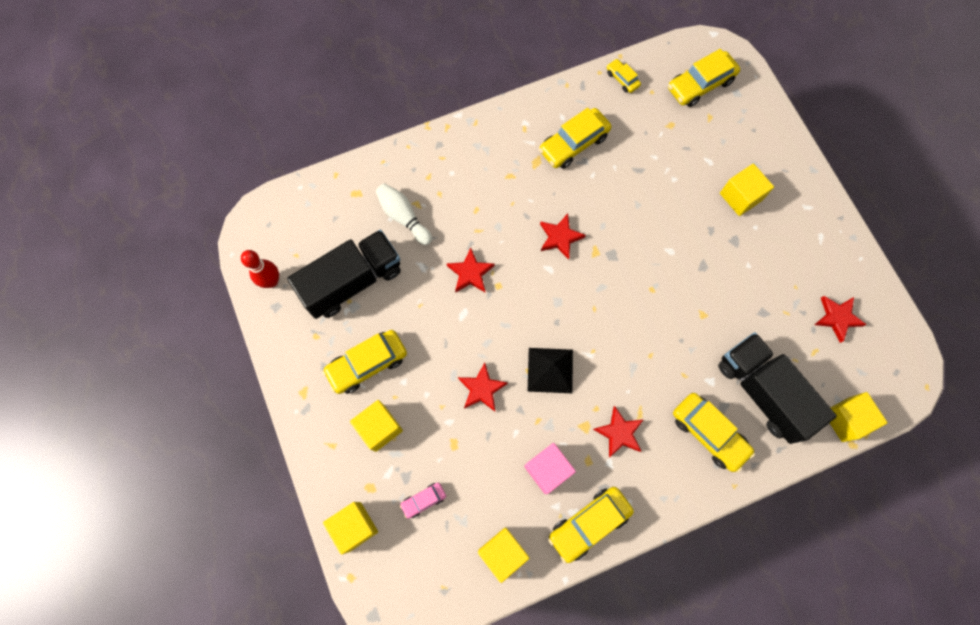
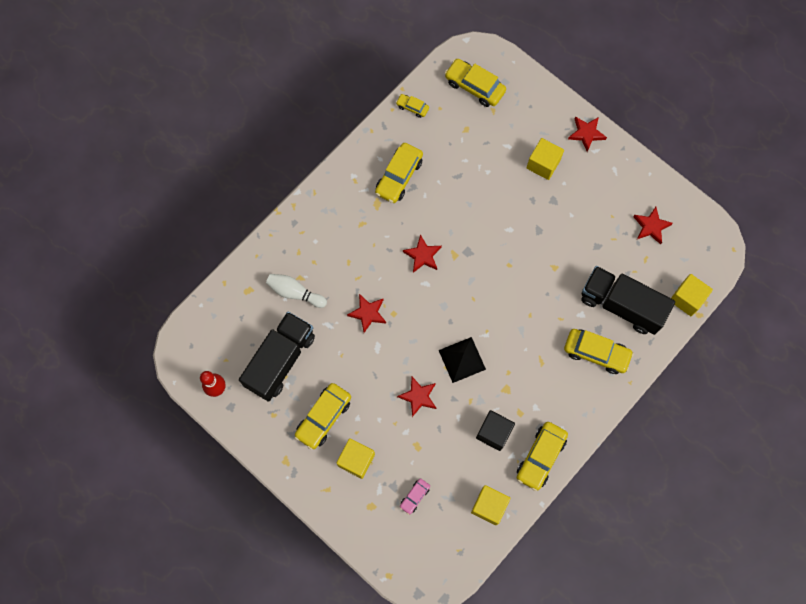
camera: 25 degrees left, 0 degrees up
(354, 526) = (373, 539): yellow cube -> none
(548, 469) = (494, 432): pink cube -> black cube
(619, 433) = (533, 382): red star -> red star (586, 133)
(700, 85) = (474, 87): yellow car -> yellow car turned 90 degrees clockwise

